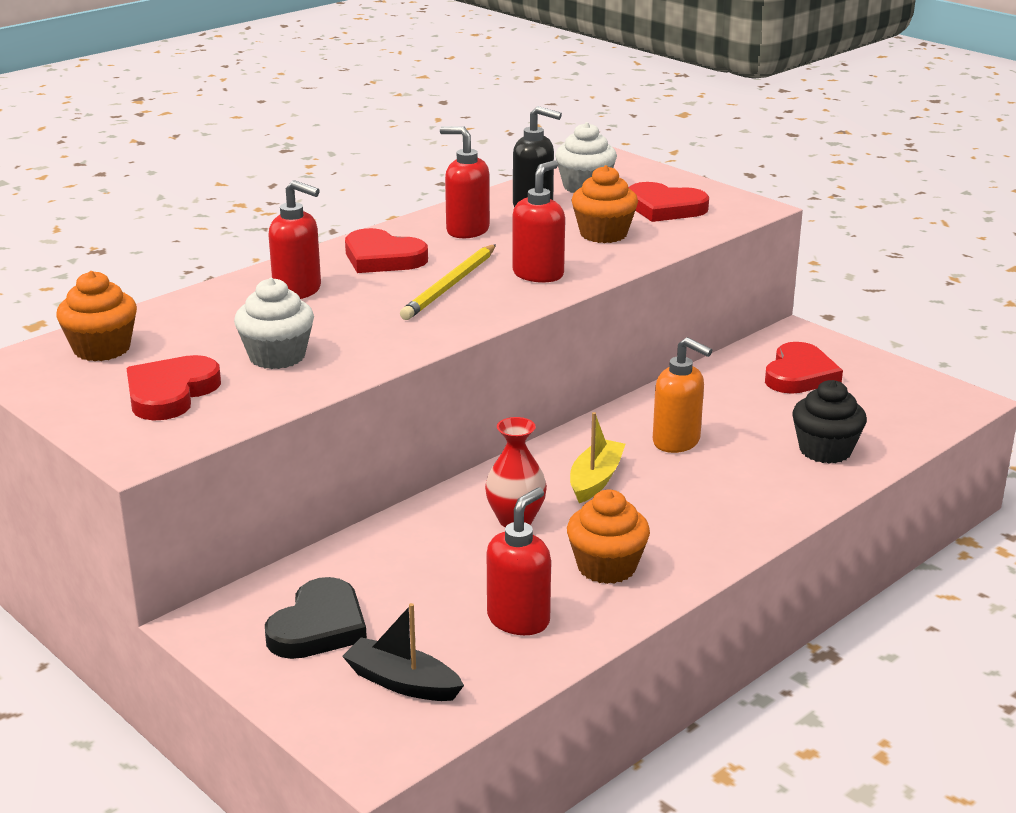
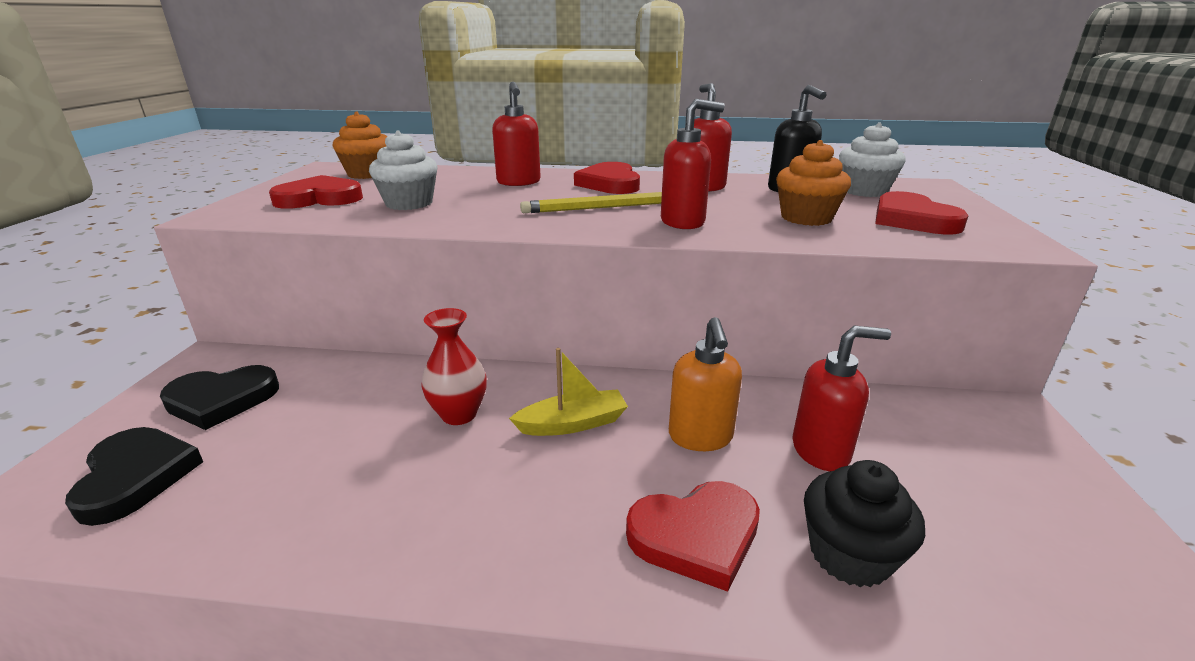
camera: 50 degrees right, 0 degrees up
(402, 682) = (136, 477): black boat -> black heart
(519, 619) = (280, 494): red soap dispenser -> red soap dispenser (821, 451)
(606, 567) = (419, 504): orange cupcake -> none
(799, 374) = (953, 452): red heart -> red heart (696, 536)

